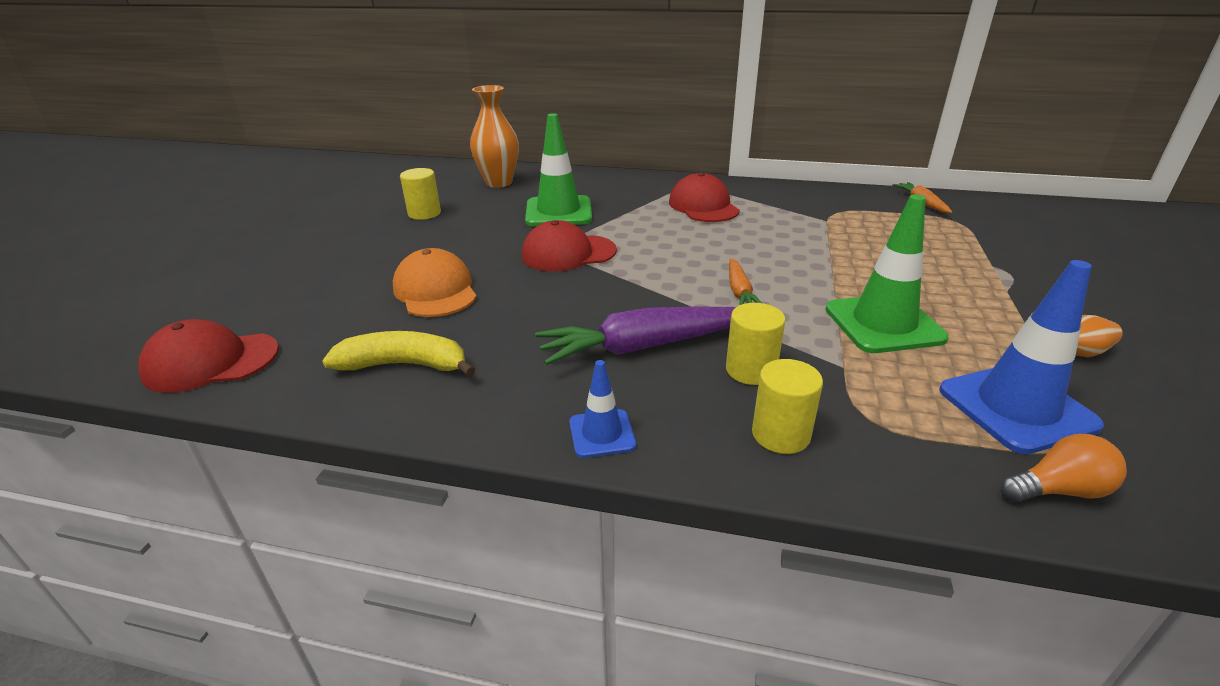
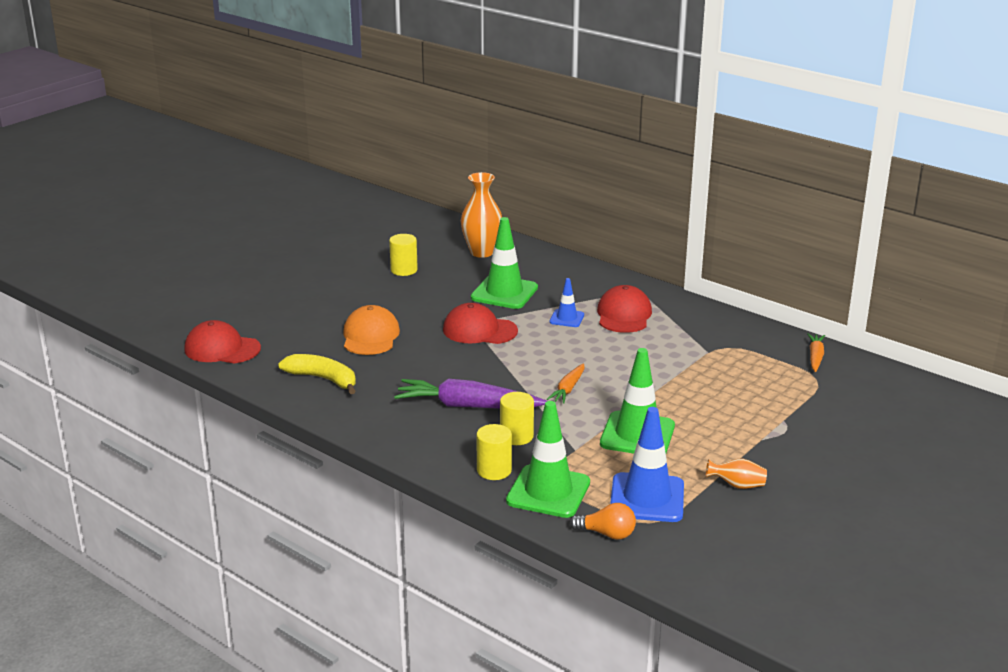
camera: 25 degrees right, 5 degrees down
(602, 434) = (400, 443): blue traffic cone -> blue traffic cone (567, 318)
(891, 444) = (548, 492): none -> green traffic cone

